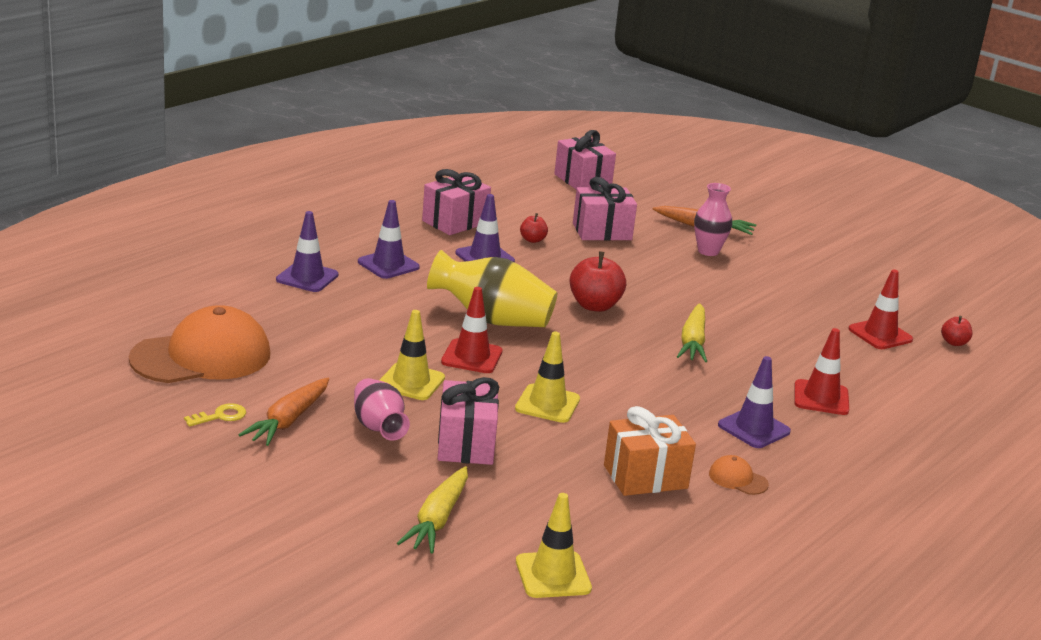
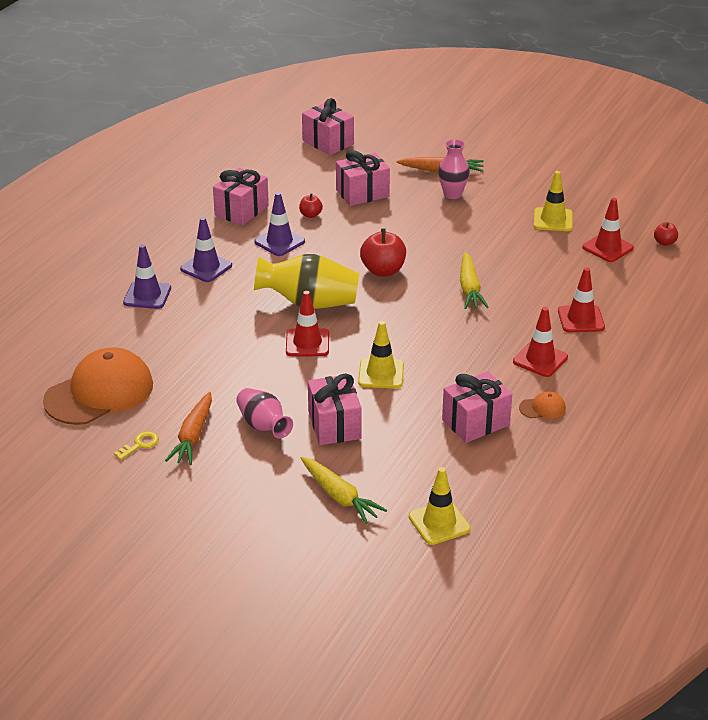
camera: 10 degrees left, 10 degrees up
(411, 382) = (270, 378): yellow traffic cone -> yellow traffic cone (553, 220)
(437, 520) = (339, 497): yellow carrot -> yellow carrot turned 45 degrees counterclockwise
(645, 477) = (475, 422): orange gift -> pink gift
(738, 479) = (542, 408): orange cap -> orange cap turned 150 degrees clockwise
(754, 428) = (540, 359): purple traffic cone -> red traffic cone

